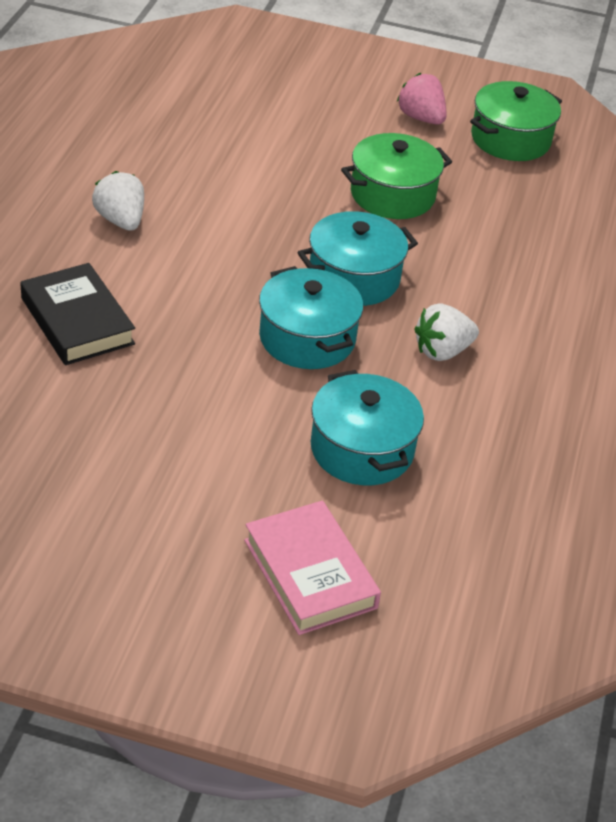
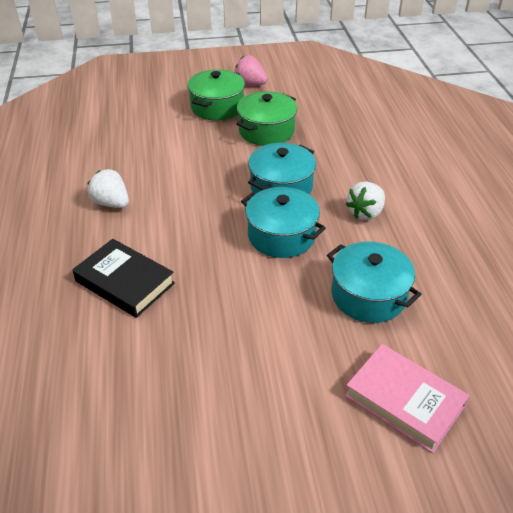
camera: 20 degrees left, 0 degrees up
(510, 139) = (306, 80): green pot -> green pot (217, 107)

